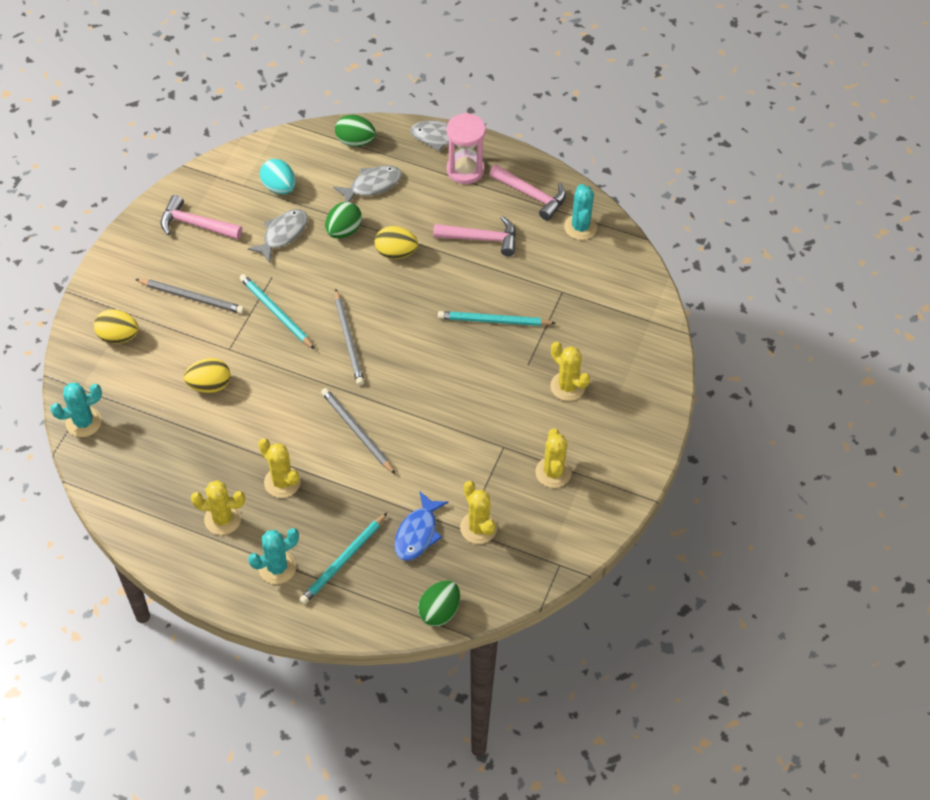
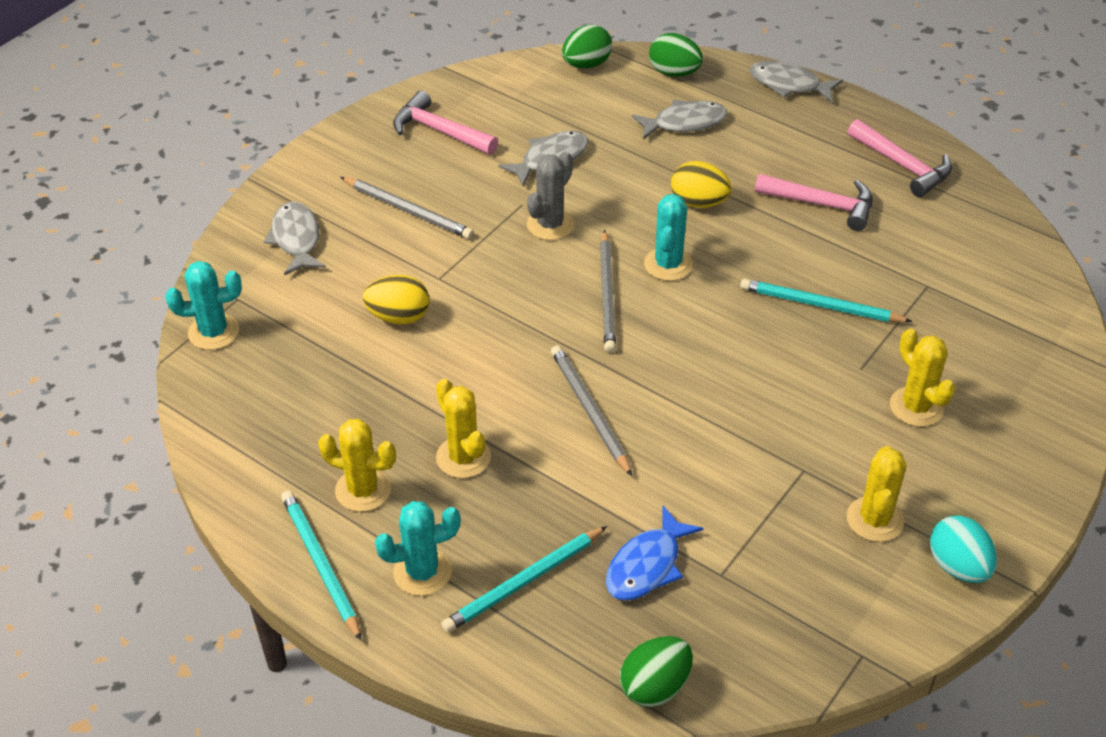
camera: 15 degrees right, 10 degrees down
(118, 336) = (296, 239): yellow egg -> grey fish
(276, 312) = (515, 246): turquoise pencil -> turquoise pencil (320, 565)
(279, 187) = (560, 107): turquoise egg -> turquoise egg (958, 566)
(296, 290) = (550, 225): none -> grey cactus
(343, 231) = (633, 167): green egg -> green egg (586, 64)
(465, 170) = (815, 124): pink hourglass -> none
(478, 528) = (743, 576): yellow cactus -> none
(580, 227) = (966, 212): turquoise cactus -> turquoise cactus (668, 264)

